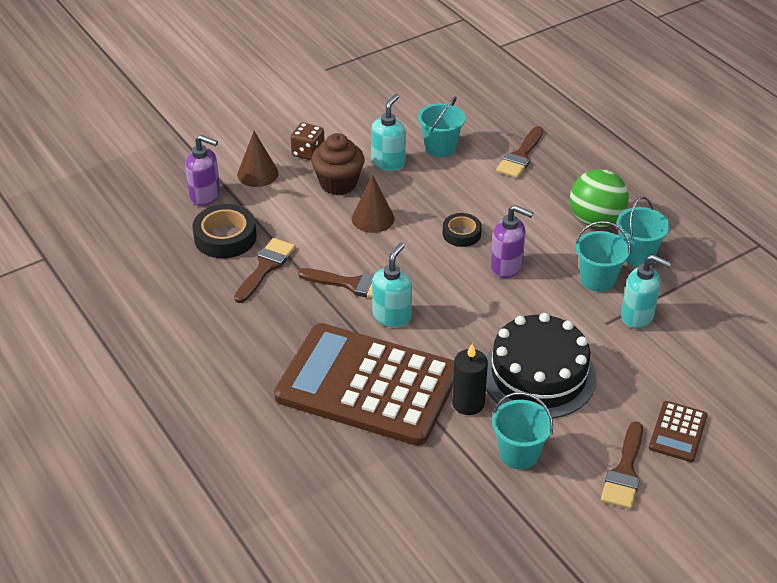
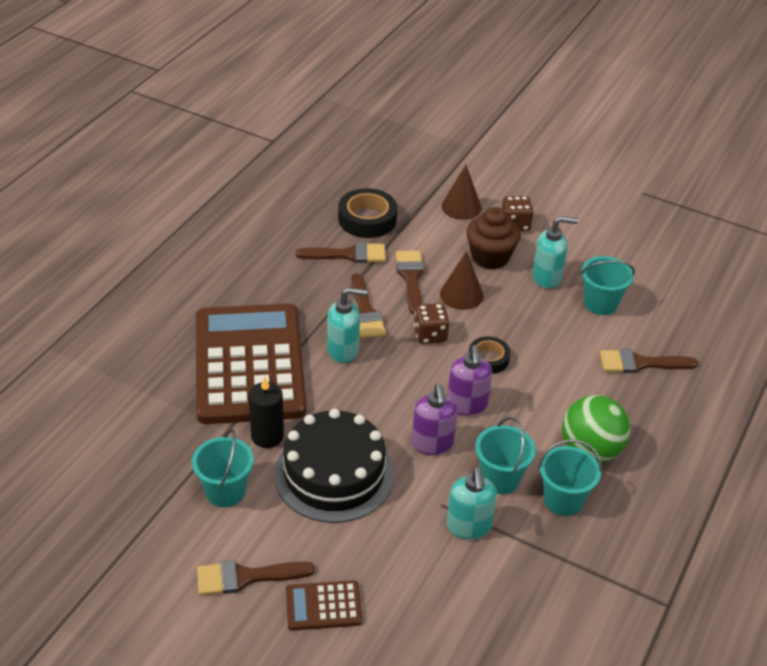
camera: 60 degrees right, 0 degrees up
(205, 196) = (408, 190): purple soap dispenser -> purple soap dispenser (432, 444)
(328, 240) = (411, 278): none -> brown brush
(409, 256) = (430, 335): none -> brown dice

